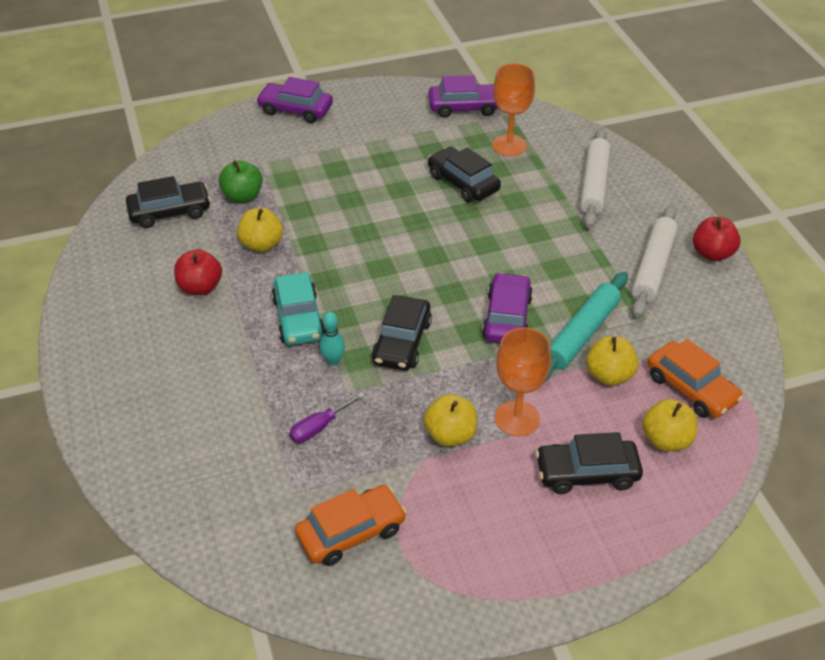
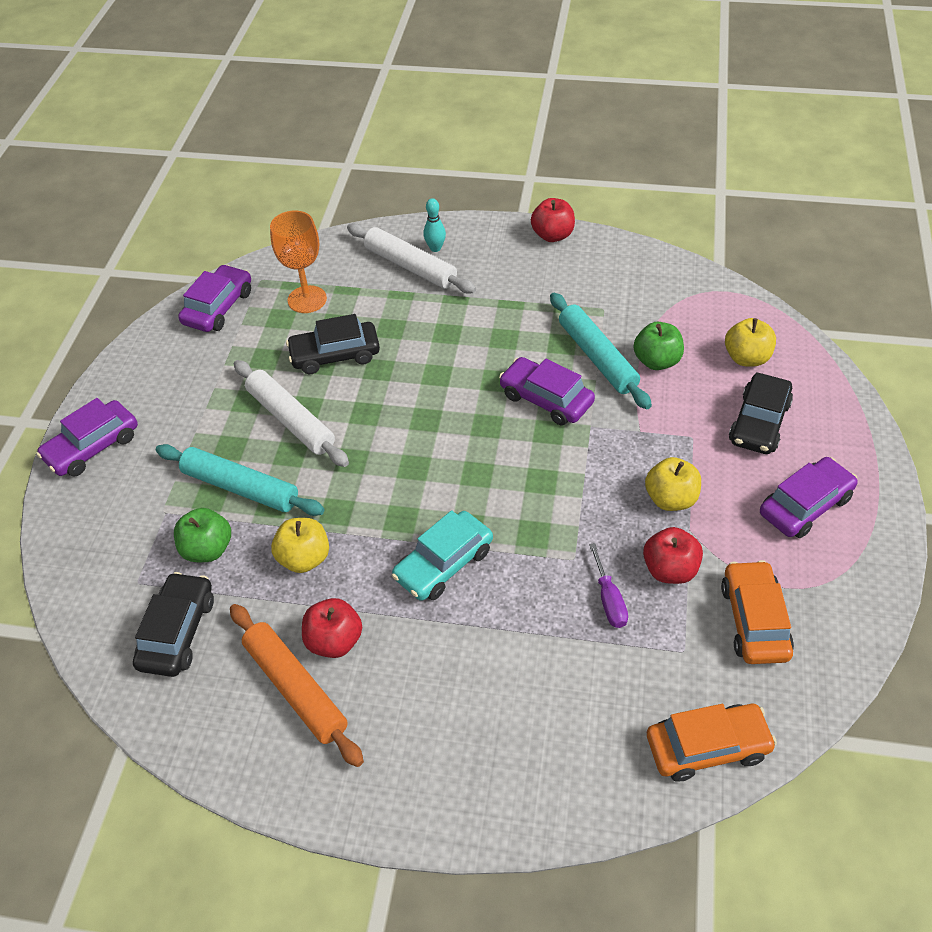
camera: 60 degrees left, 5 degrees up
(153, 284) = (296, 689): none -> orange rolling pin
(298, 318) = (443, 564): turquoise car -> turquoise car turned 120 degrees clockwise
(304, 189) = (240, 487): none -> turquoise rolling pin
(333, 361) = (524, 555): turquoise bowling pin -> turquoise bowling pin (435, 248)
(372, 457) = (670, 570): none -> red apple
(402, 342) = (531, 490): black car -> none
(506, 536) = (805, 505): none -> purple car
(517, 418) = (675, 443): orange goblet -> none
(609, 375) = (656, 361): yellow apple -> green apple
(653, 267) = (544, 277): white rolling pin -> white rolling pin (291, 420)
(691, 388) = (698, 318): orange car -> orange car (707, 747)

